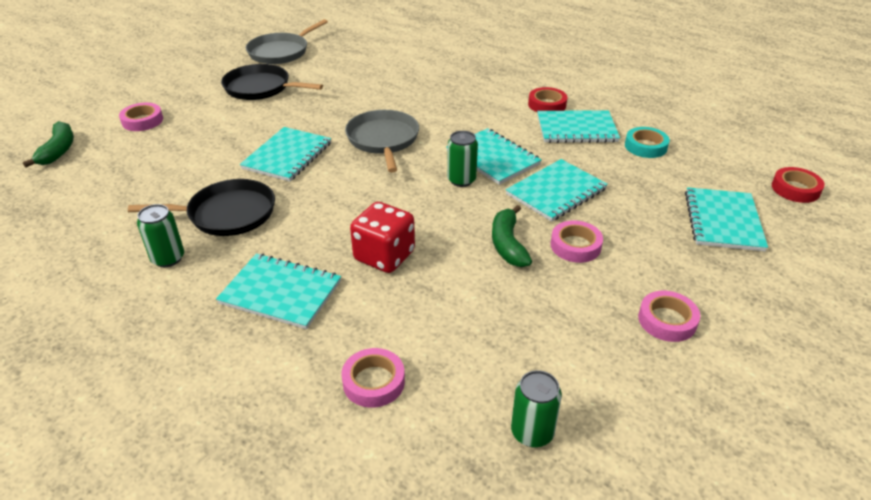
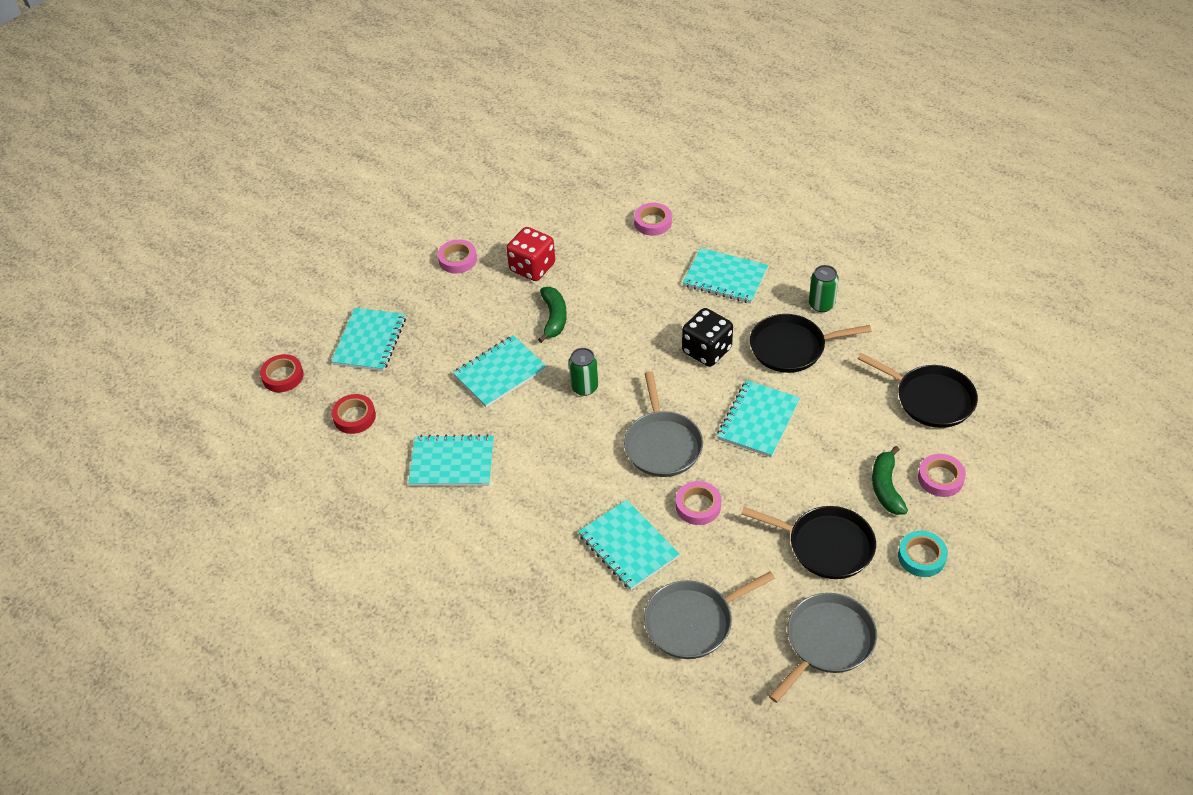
camera: 175 degrees left, 10 degrees up
(58, 150) = (1001, 428): green banana -> green banana (886, 487)
(106, 171) = (931, 399): none -> black pan
(325, 211) = (707, 351): none -> black dice
(370, 58) = (692, 622): none -> grey pan
(384, 256) = (652, 307): red dice -> red dice (532, 267)
(493, 158) = (550, 417): turquoise notebook -> turquoise notebook (628, 546)
(532, 432) = (563, 199): green can -> none
(547, 105) = (472, 507): red tape -> red tape (354, 417)
(575, 246) = (500, 317): pink tape -> pink tape (698, 506)
(645, 146) = (390, 434): turquoise tape -> turquoise tape (921, 557)

